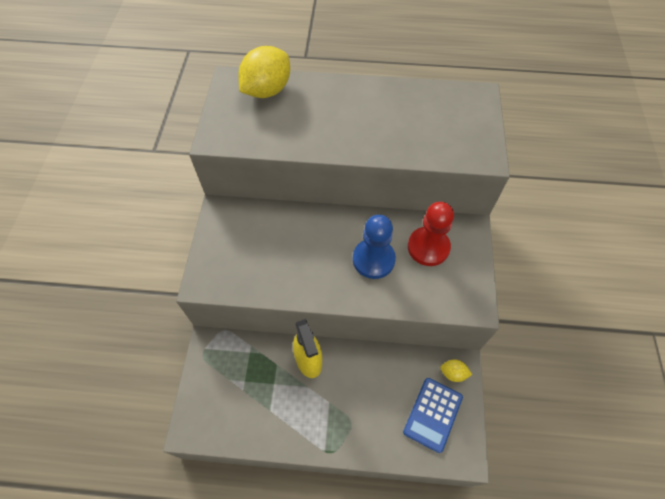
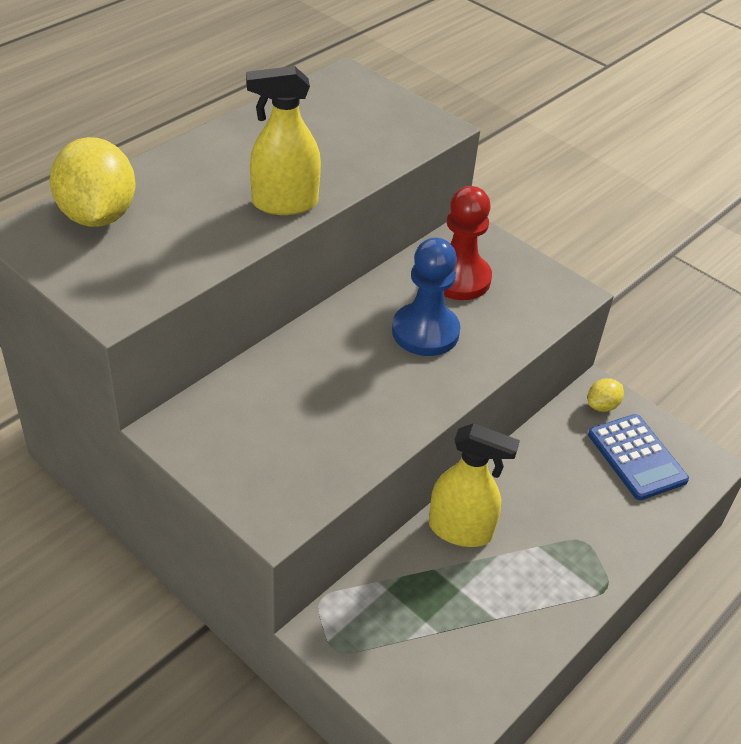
camera: 55 degrees left, 15 degrees down
(347, 143) = (284, 203): none -> yellow spray bottle

